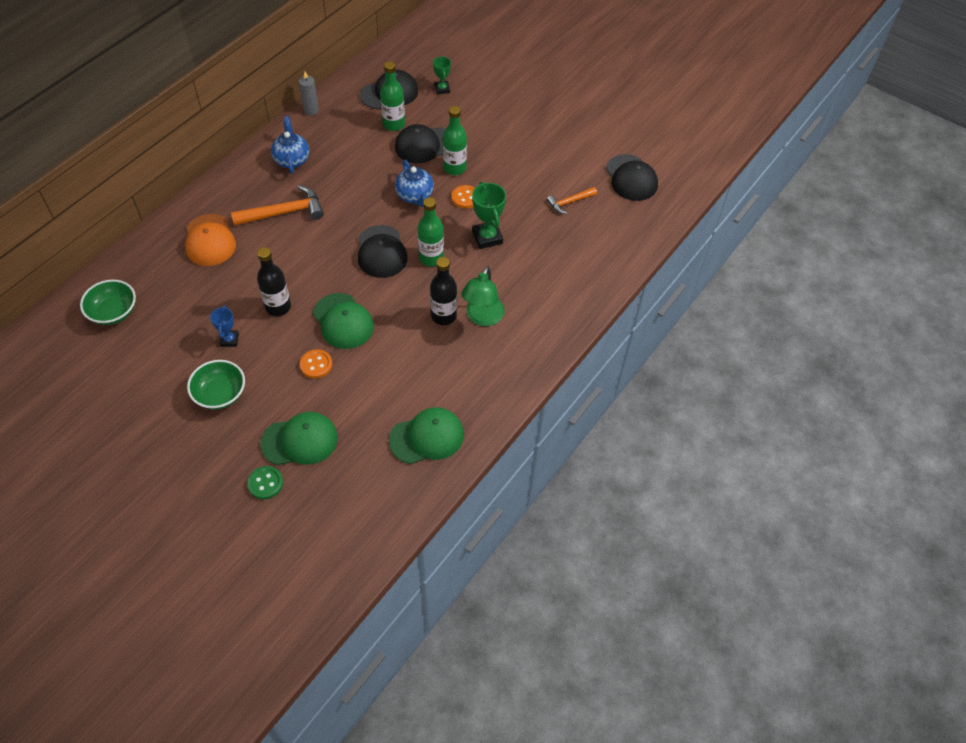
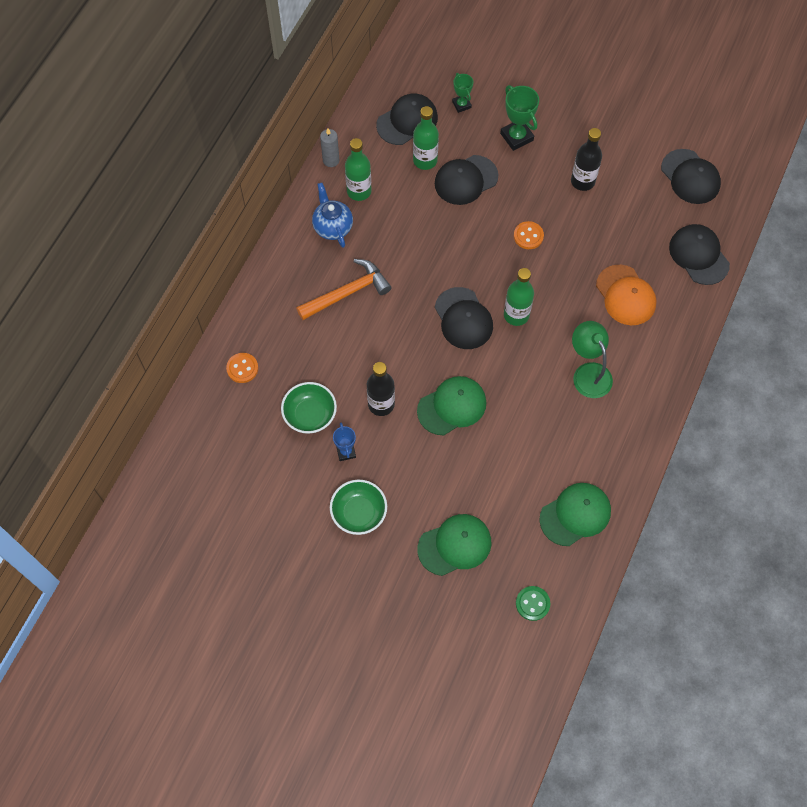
camera: 10 degrees left, 10 degrees up
(113, 312) = (216, 446): green bowl -> green bowl (310, 415)
(210, 240) = (283, 342): orange cap -> orange cap (625, 295)
(265, 483) = (438, 597): green button -> green button (532, 603)
(316, 365) = (442, 460): orange button -> orange button (242, 368)
(343, 321) = (452, 406): green cap -> green cap turned 75 degrees counterclockwise
(415, 196) = (476, 245): blue teapot -> none
(443, 316) = (549, 379): black bottle -> black bottle (582, 181)
(454, 168) = (506, 202): green bottle -> green bottle (359, 191)
(482, 318) = (588, 373): green lamp -> green lamp turned 150 degrees clockwise
(487, 237) = (565, 279): green trophy -> green trophy (516, 137)
(569, 202) = (636, 219): orange hammer -> none
(619, 241) = (698, 255): none -> black cap

